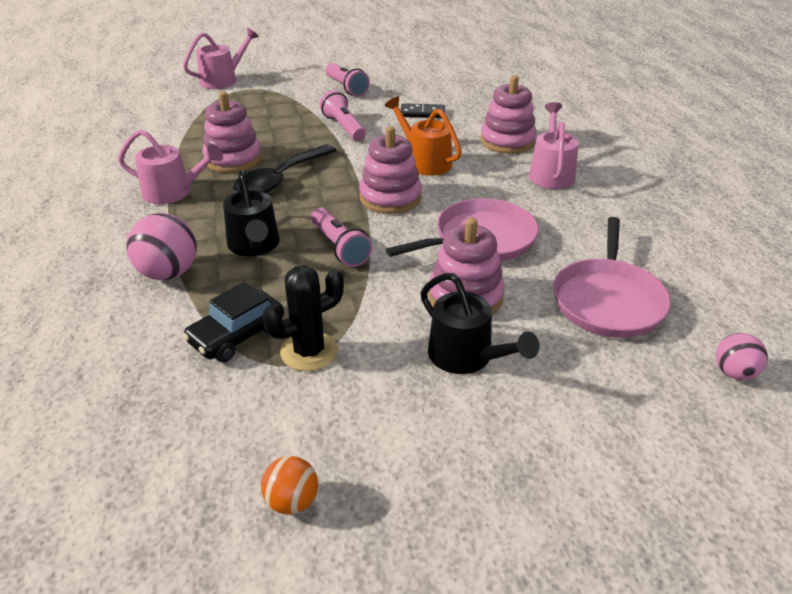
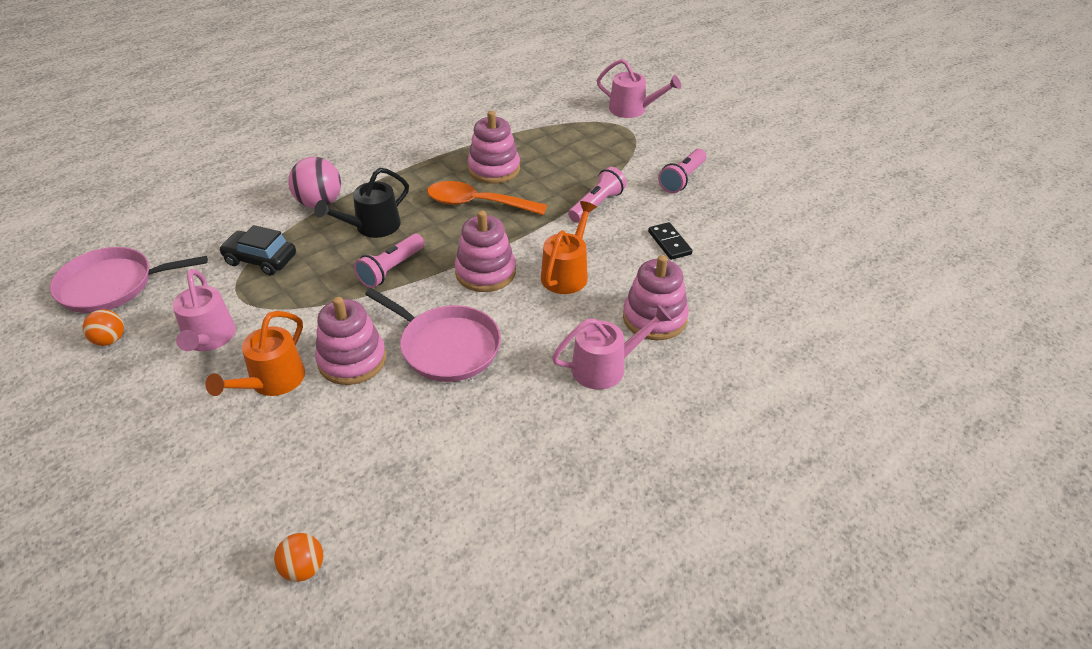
camera: 65 degrees right, 5 degrees up
(173, 192) = (425, 162): pink watering can -> pink watering can (209, 339)
(280, 179) = (477, 204): black spoon -> orange spoon
(309, 351) = (253, 298): black cactus -> none
(467, 357) = (272, 382): black watering can -> orange watering can
(608, 300) = (385, 456): pink pan -> pink pan (112, 285)
(734, 373) = (303, 569): pink ball -> orange ball

